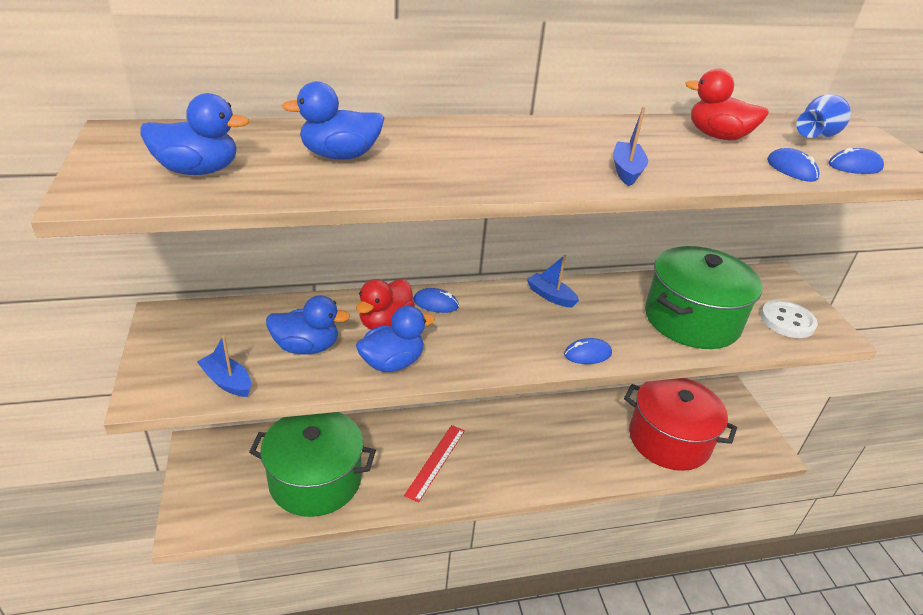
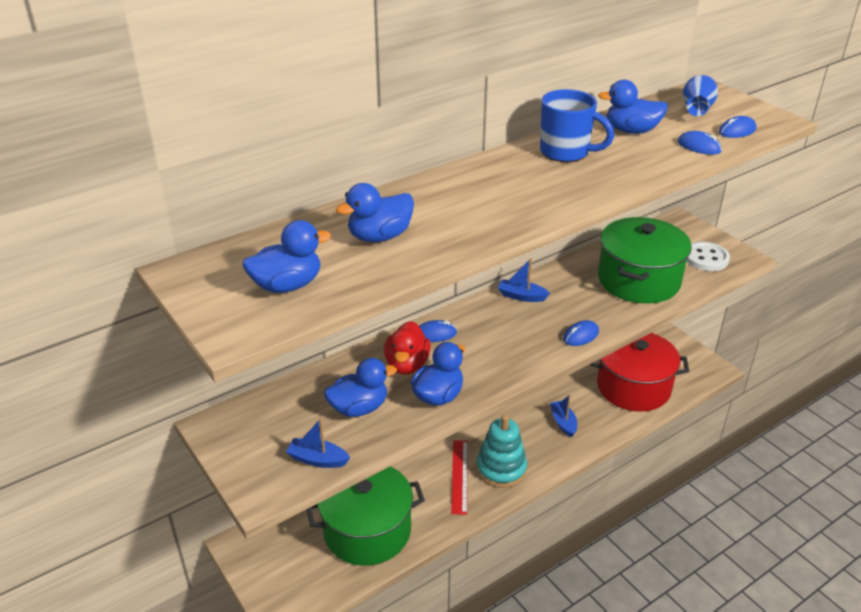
camera: 20 degrees left, 0 degrees up
(481, 470) = (501, 469): none -> turquoise stacking toy
(621, 137) = (566, 152): none -> blue mug
(626, 171) = (593, 183): blue boat -> blue boat (563, 422)
(717, 136) = (631, 131): red duck -> blue duck

